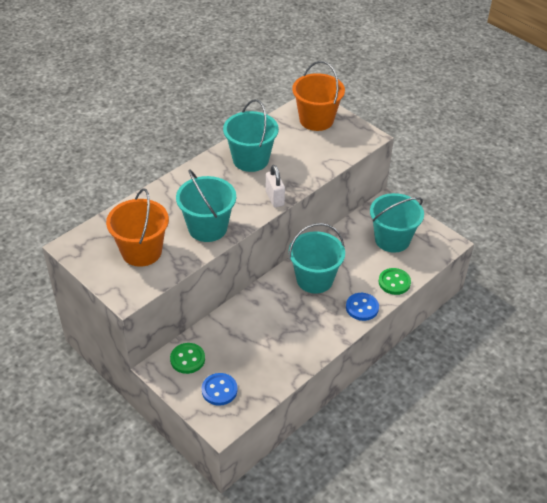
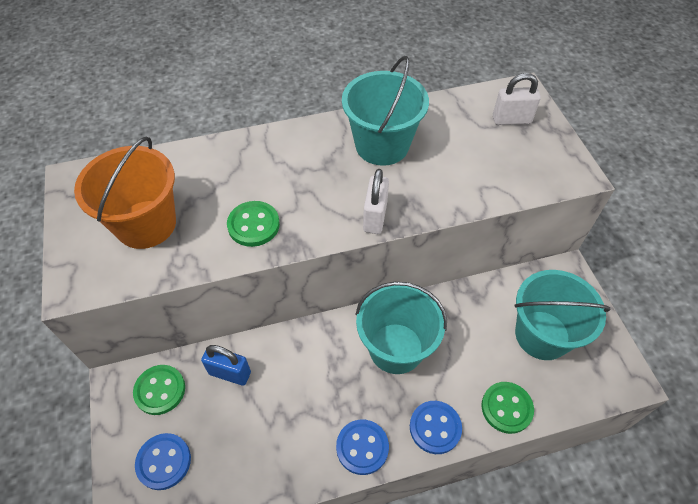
camera: 30 degrees right, 10 degrees up
(207, 228) = (253, 225): turquoise bucket -> green button
(224, 332) = (230, 373): none -> blue padlock
(316, 120) = (511, 120): orange bucket -> white padlock
(328, 333) = (362, 447): none -> blue button

